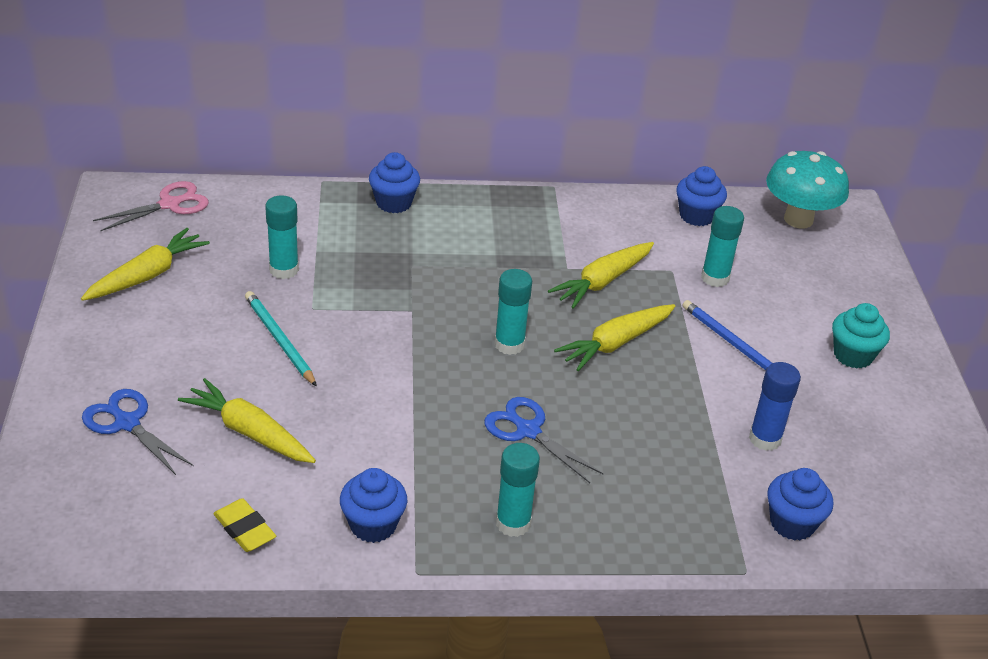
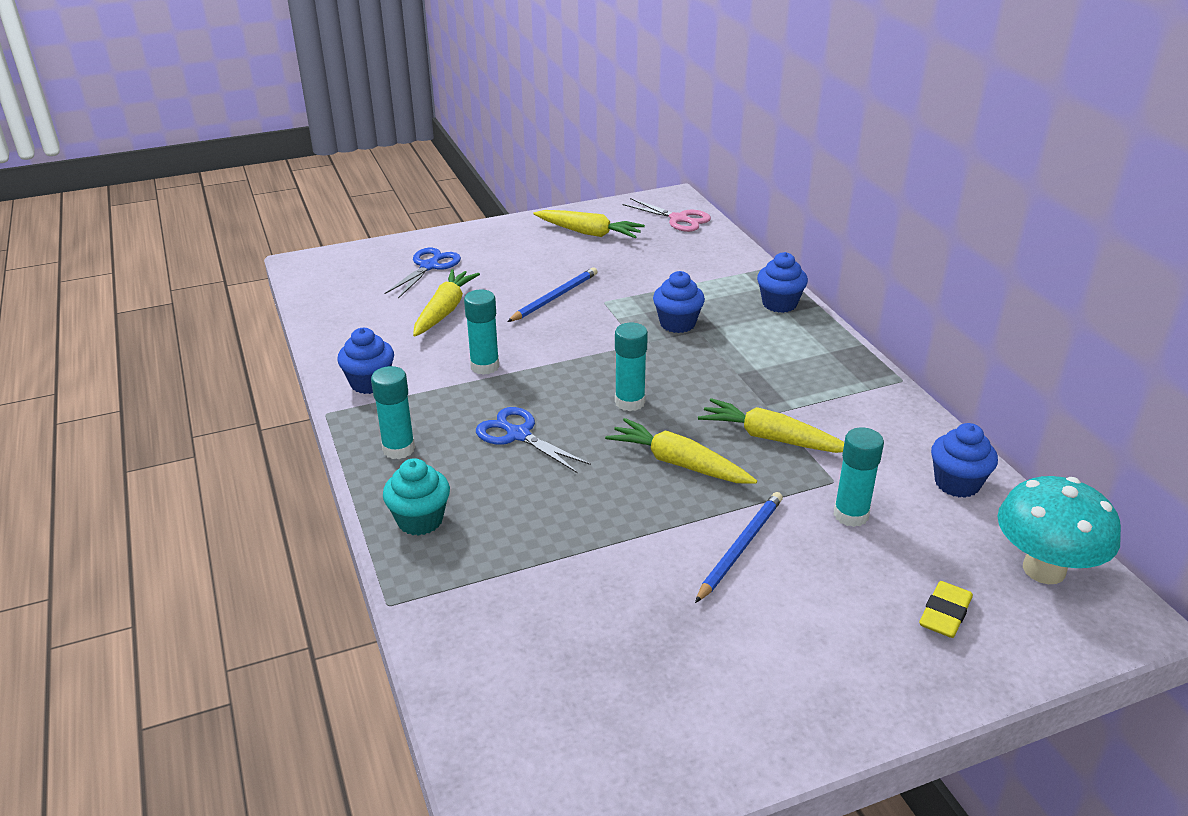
camera: 75 degrees right, 5 degrees down
(245, 529) = (345, 333): yellow eraser -> yellow eraser (945, 614)
(279, 340) = (555, 297): turquoise pencil -> blue pencil
(284, 270) = (641, 279): turquoise glue stick -> turquoise glue stick (485, 366)
(528, 431) = (518, 435): blue scissors -> blue scissors turned 75 degrees counterclockwise
(765, 439) = (596, 592): blue glue stick -> none
(792, 523) = (472, 631): blue cupcake -> blue cupcake (677, 324)
(853, 355) = (800, 653): turquoise cupcake -> turquoise cupcake (420, 520)

